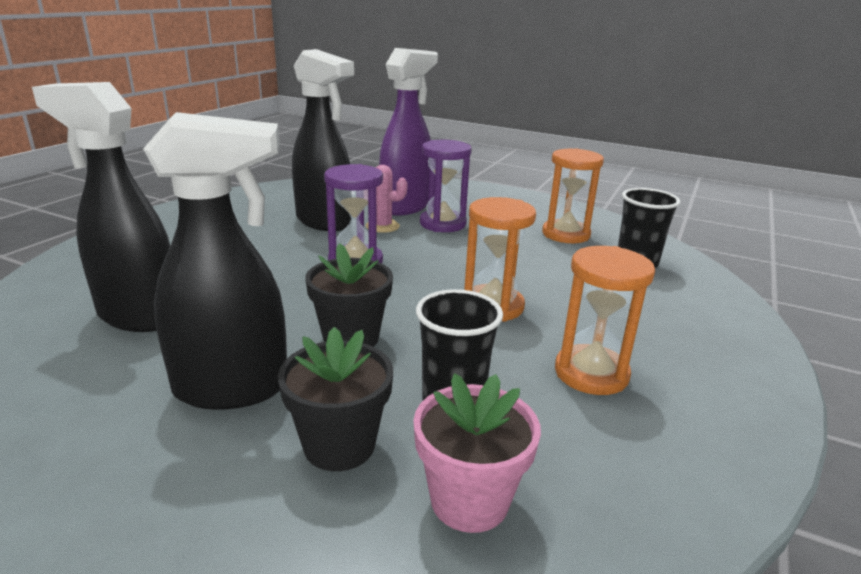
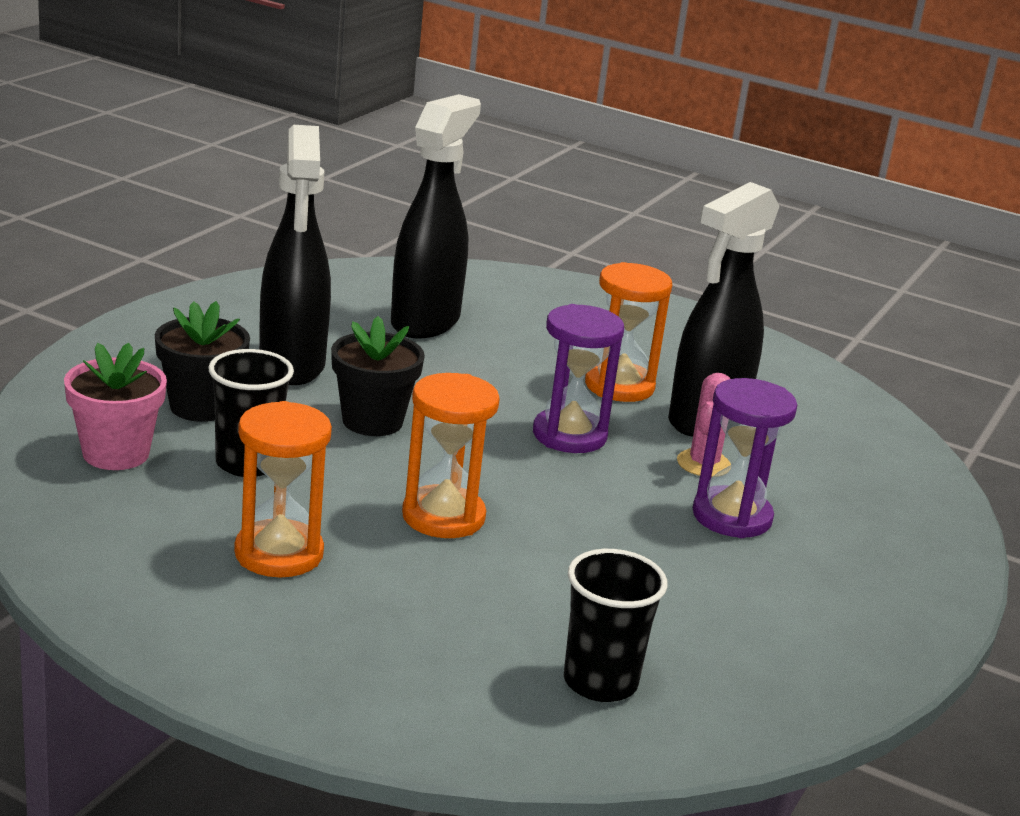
camera: 90 degrees right, 0 degrees up
(406, 206) = (801, 492): purple spray bottle -> none
(566, 234) = (719, 635): orange hourglass -> orange hourglass (619, 386)

